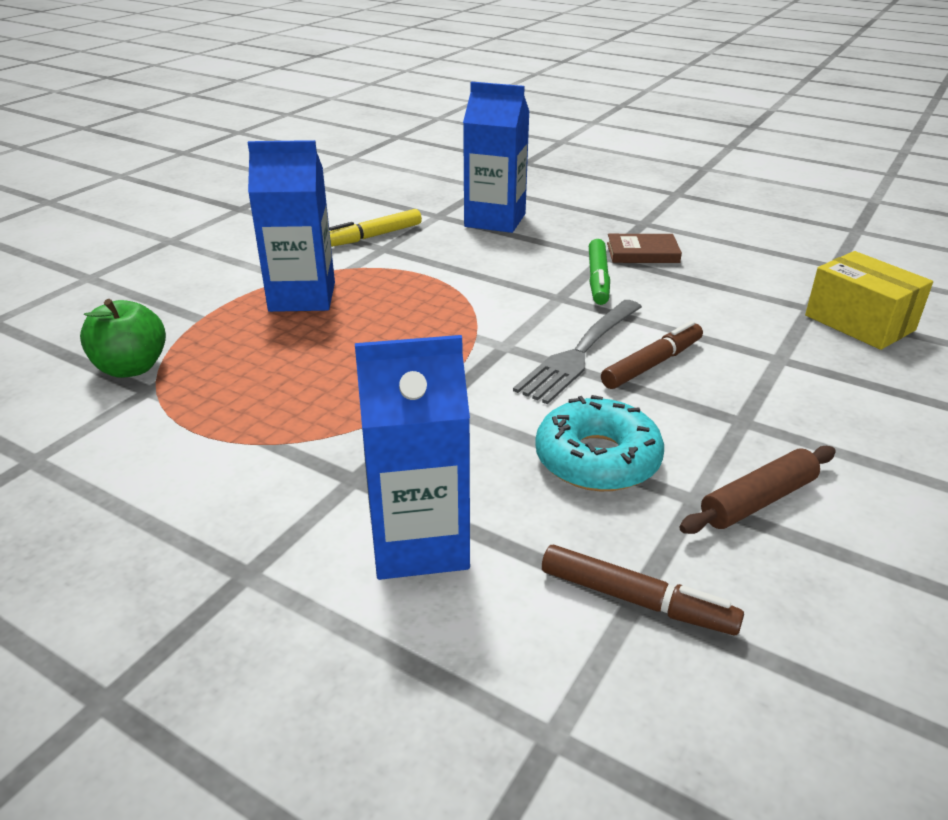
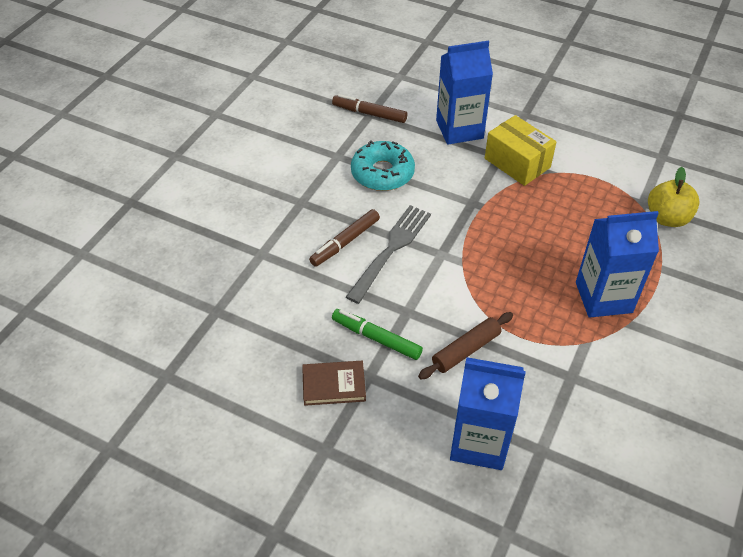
camera: 175 degrees right, 15 degrees up
(131, 368) = (667, 218): green apple -> yellow apple
(373, 236) = (590, 397): yellow marker -> none
(598, 279) = (376, 338): green marker -> green marker turned 60 degrees counterclockwise
(758, 501) = (308, 156): brown rolling pin -> brown rolling pin (466, 350)
(859, 323) = (188, 294): yellow box -> yellow box (517, 163)

